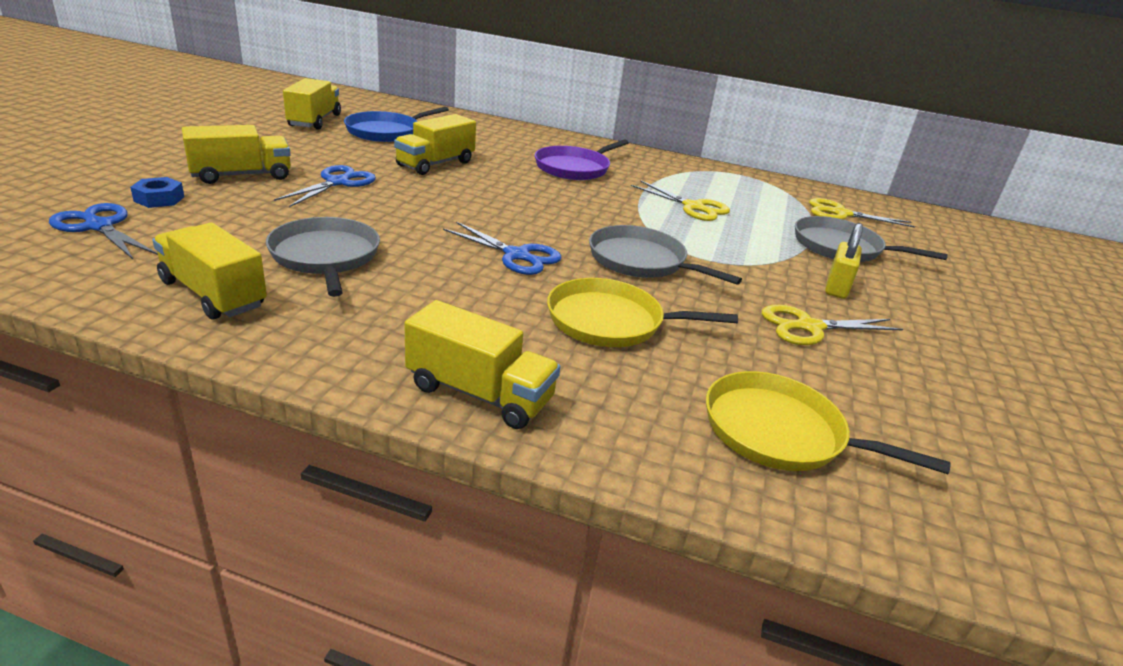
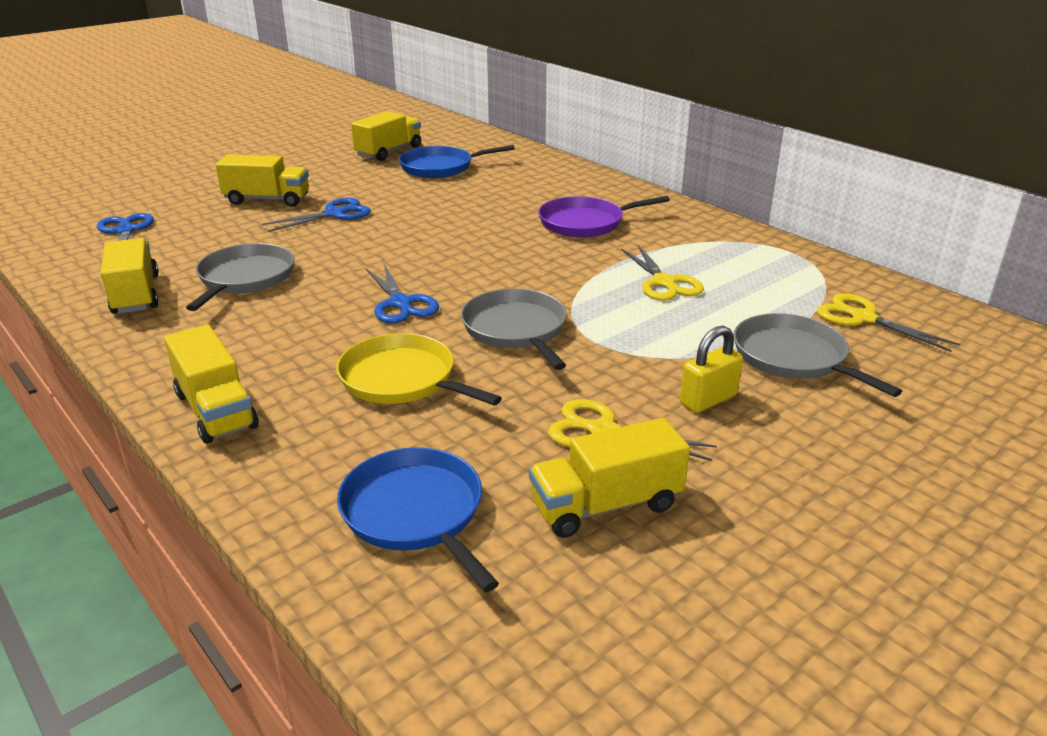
camera: 35 degrees right, 0 degrees up
(159, 199) = (187, 213): blue nut -> none
(435, 164) = (444, 204): yellow truck -> yellow truck (606, 505)
(780, 432) = (415, 513): yellow pan -> blue pan

